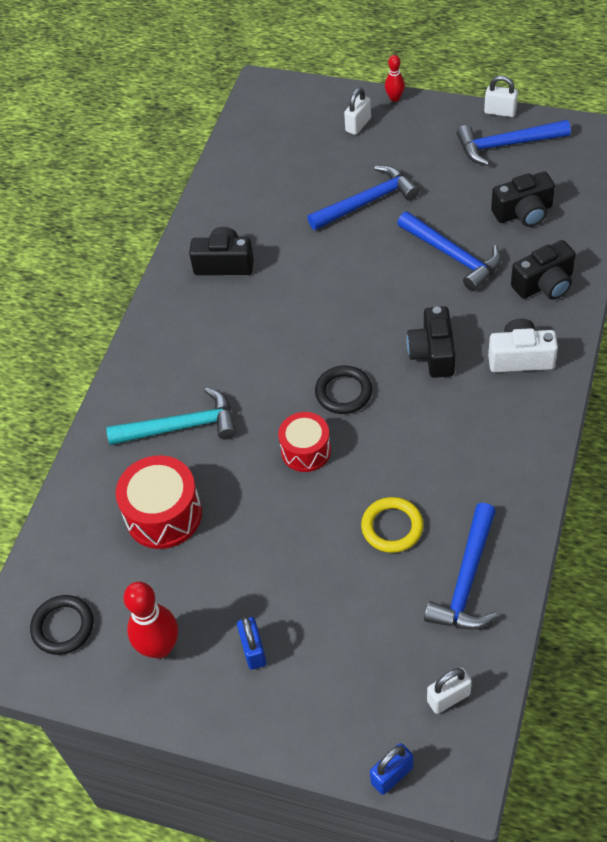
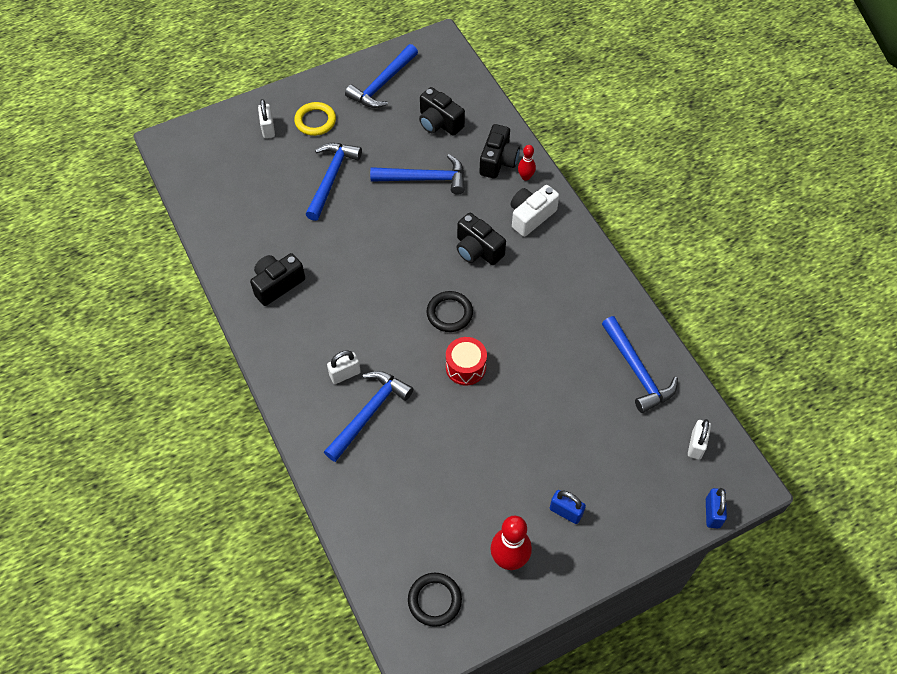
camera: 50 degrees left, 5 degrees up
(163, 514) = (420, 477): red drum -> none
(181, 426) = (369, 413): turquoise hammer -> blue hammer
(392, 527) = (565, 373): yellow ring -> yellow ring (315, 121)
(395, 98) = (274, 95): red bowling pin -> red bowling pin (525, 177)
(500, 112) = (355, 64): white padlock -> white padlock (345, 374)
(523, 213) = (439, 123): black camera -> black camera turned 105 degrees clockwise

